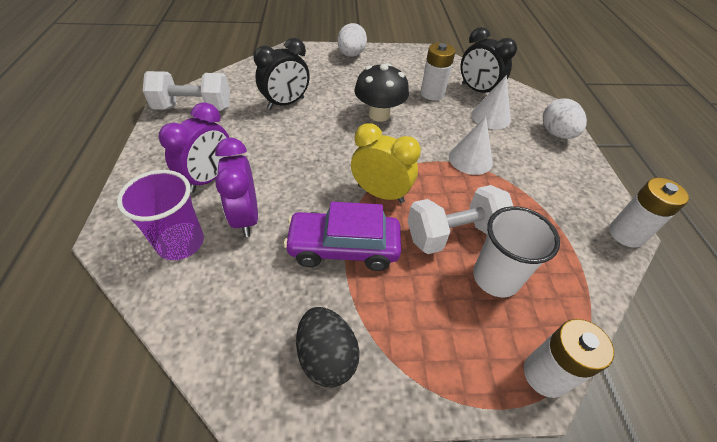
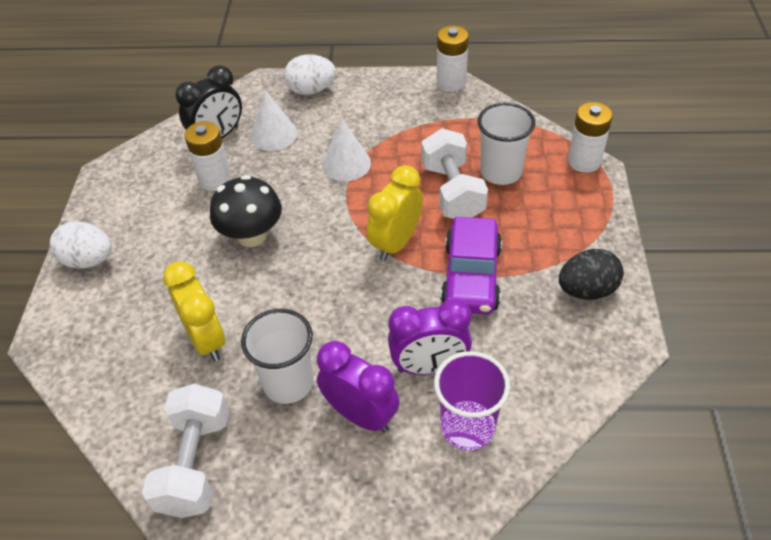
camera: 80 degrees left, 0 degrees up
(245, 141) = (288, 383): none -> white cup
(286, 103) = (206, 340): black clock -> yellow clock

